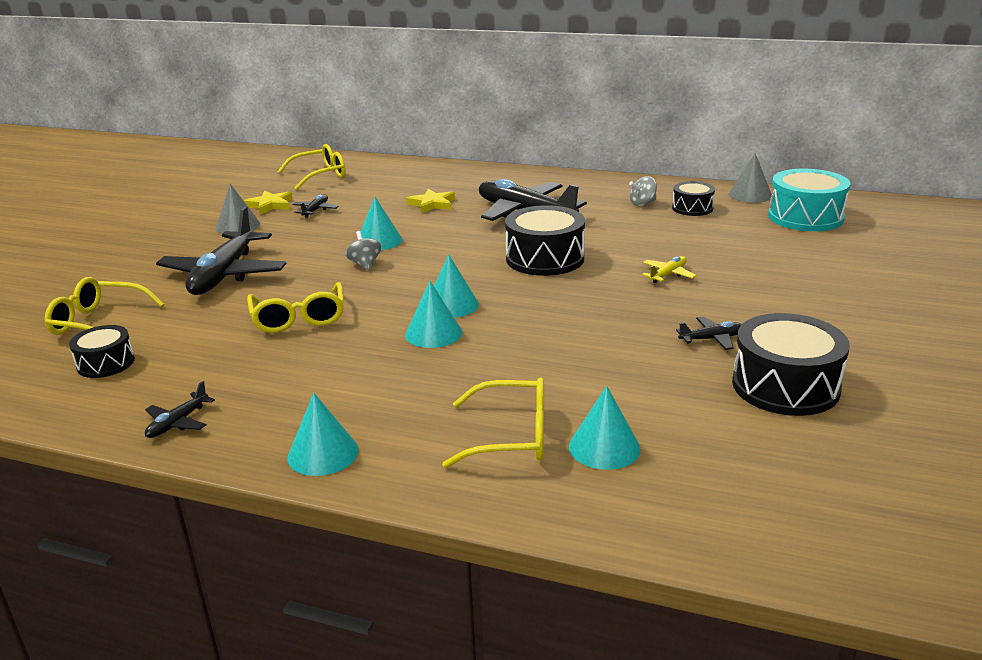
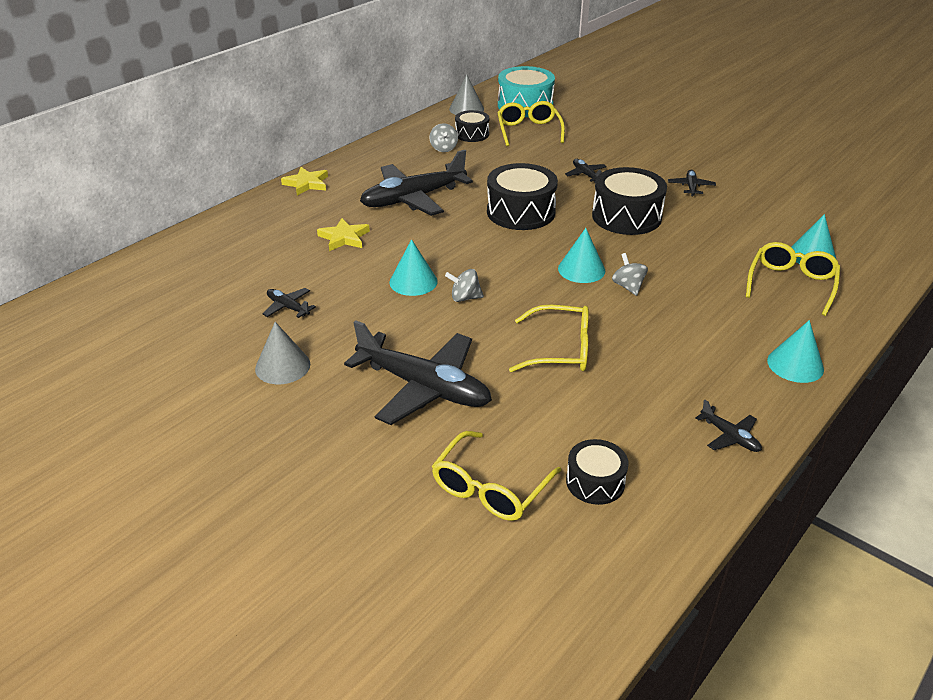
camera: 70 degrees left, 10 degrees up
(270, 205) = (237, 336): yellow star -> yellow star (306, 184)
(320, 175) = (171, 290): yellow glasses -> yellow glasses (528, 131)
(433, 333) = (628, 287): turquoise cone -> grey spinning top
(668, 275) = (585, 175): yellow plane -> black plane
(785, 386) = (758, 183): black drum -> black drum (626, 216)

